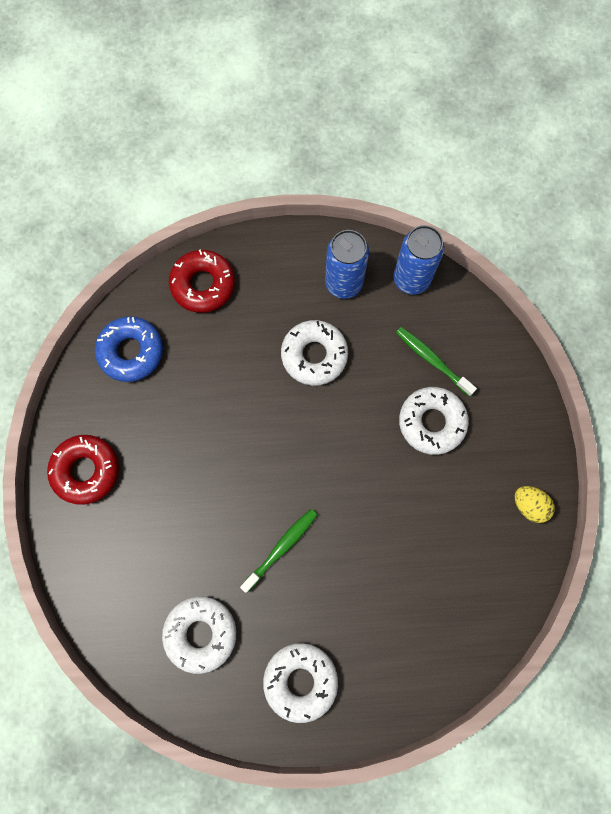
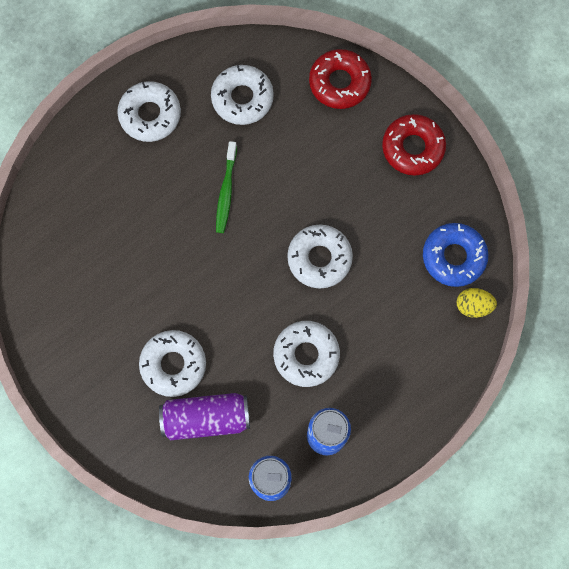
camera: 145 degrees right, 0 degrees up
(203, 284) = (442, 352): red donut -> red donut (339, 83)
(243, 428) = (319, 258): none -> white donut
(432, 360) = (206, 418): green toothbrush -> purple can
(529, 505) = (55, 350): yellow egg -> yellow egg (473, 306)

